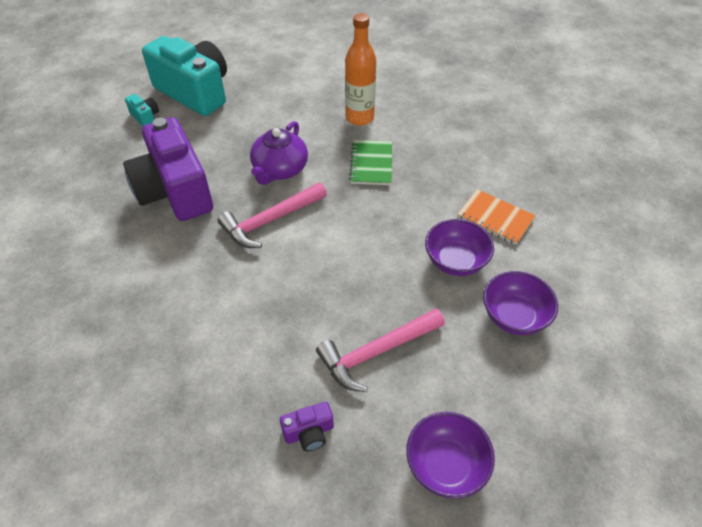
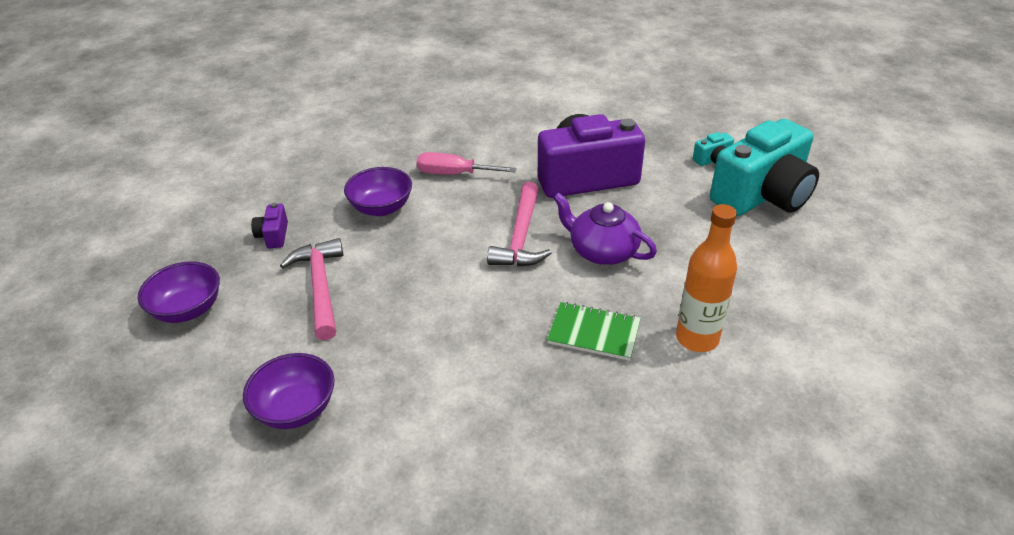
camera: 105 degrees right, 10 degrees down
(174, 292) = (454, 174): none -> pink screwdriver
(270, 220) = (521, 236): pink hammer -> pink hammer turned 150 degrees counterclockwise
(455, 261) = (398, 377): purple bowl -> purple bowl (381, 208)
(495, 218) = (451, 441): orange notebook -> none

